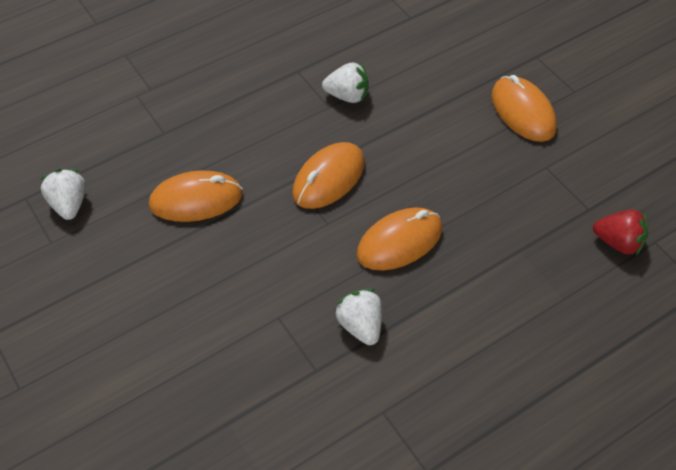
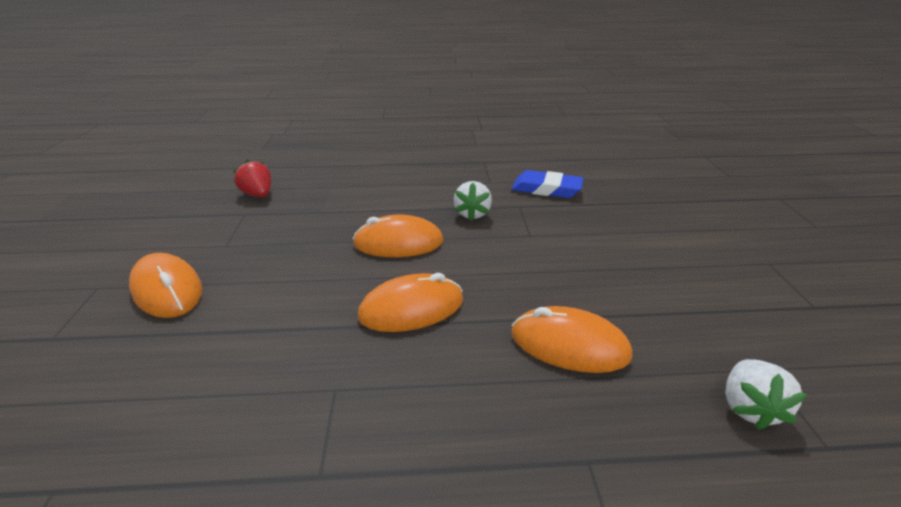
camera: 150 degrees left, 20 degrees down
(300, 429) = (546, 189): none -> blue eraser
(347, 96) = (299, 392): white strawberry -> none
(523, 112) = (167, 289): orange mouse -> orange mouse turned 45 degrees counterclockwise

